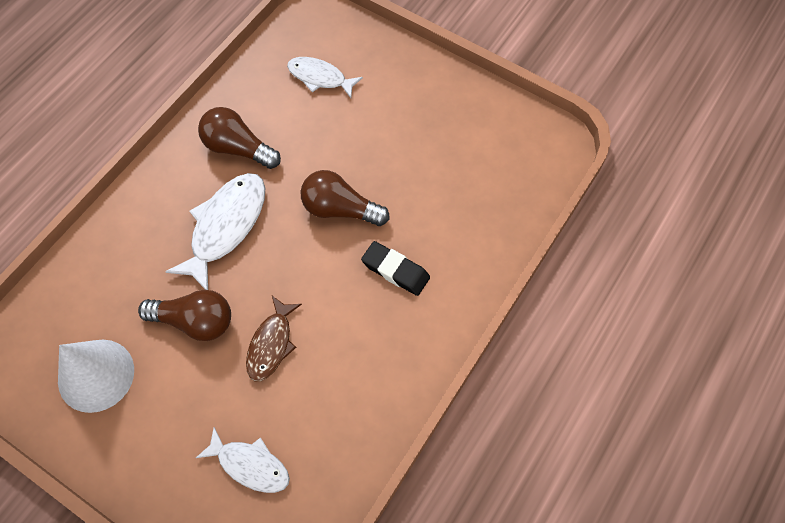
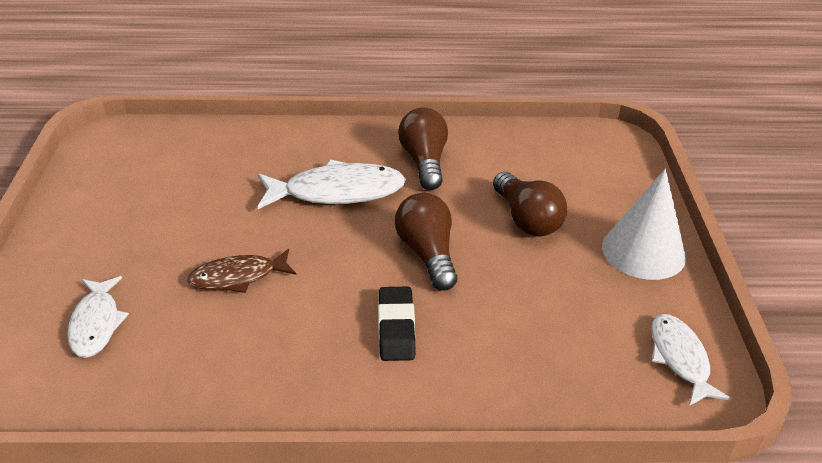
camera: 55 degrees right, 25 degrees down
(96, 375) = (131, 188): white cone -> white cone (643, 251)
(195, 321) = (225, 218): brown light bulb -> brown light bulb (526, 219)
(320, 78) = (555, 174): white fish -> white fish (680, 358)

